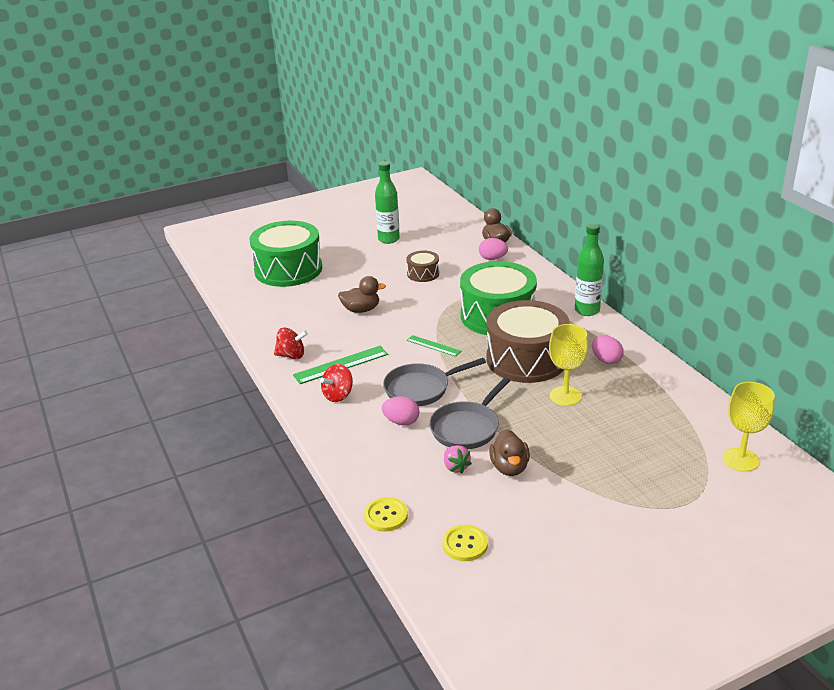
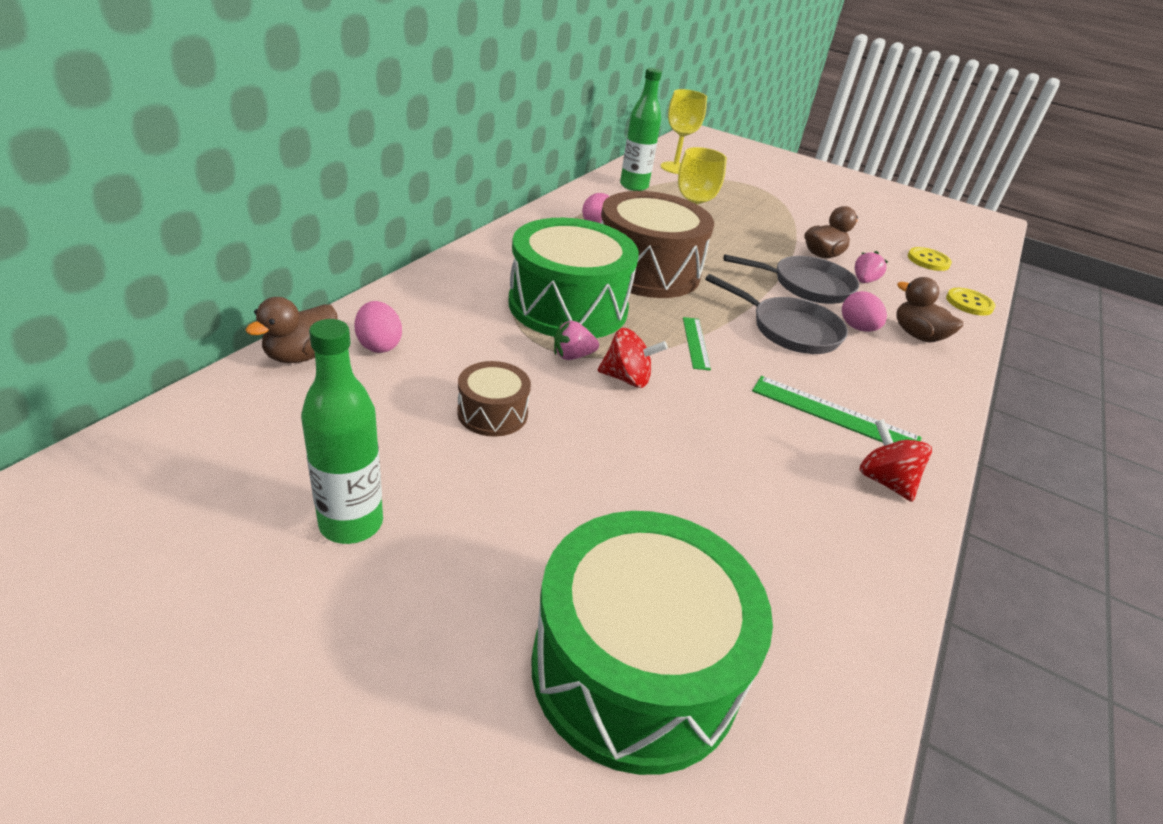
camera: 130 degrees left, 5 degrees up
(338, 395) = (888, 392): red spinning top -> red spinning top (627, 378)
(361, 310) = (681, 450): brown duck -> brown duck (917, 335)
(449, 303) = (572, 356): none -> pink strawberry
(587, 310) = (495, 245): green bottle -> green bottle (634, 186)

